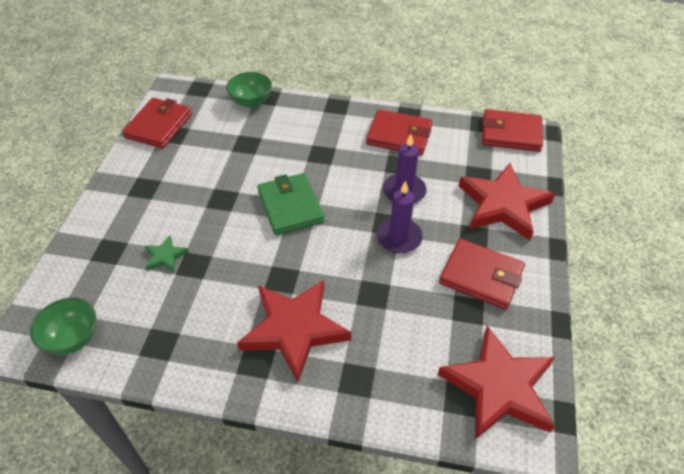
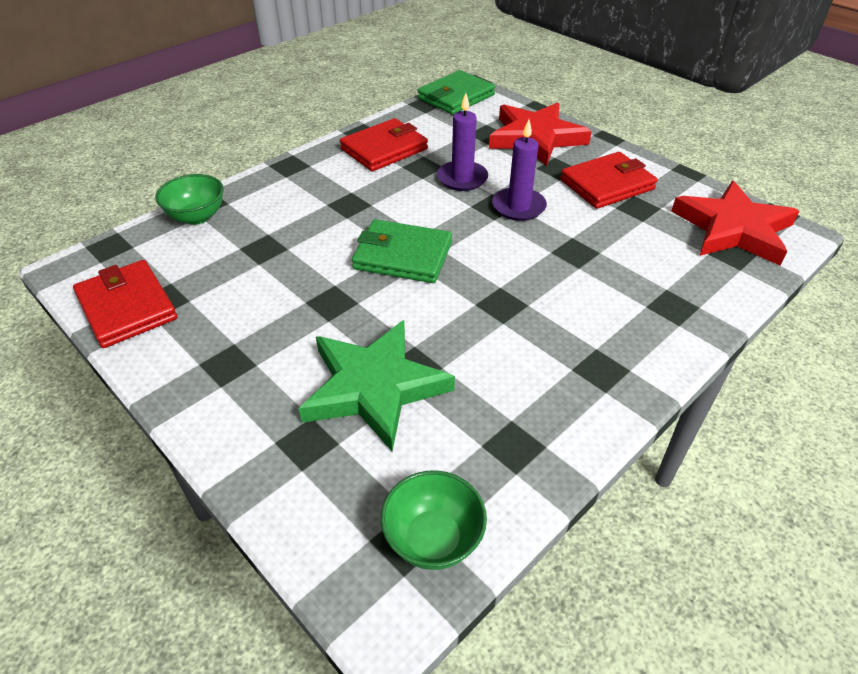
camera: 55 degrees left, 5 degrees down
(165, 256) = (374, 387): green star -> green star, size x2.26
(294, 329) = (579, 322): red star -> none
(511, 133) = (456, 97): red wallet -> green wallet

